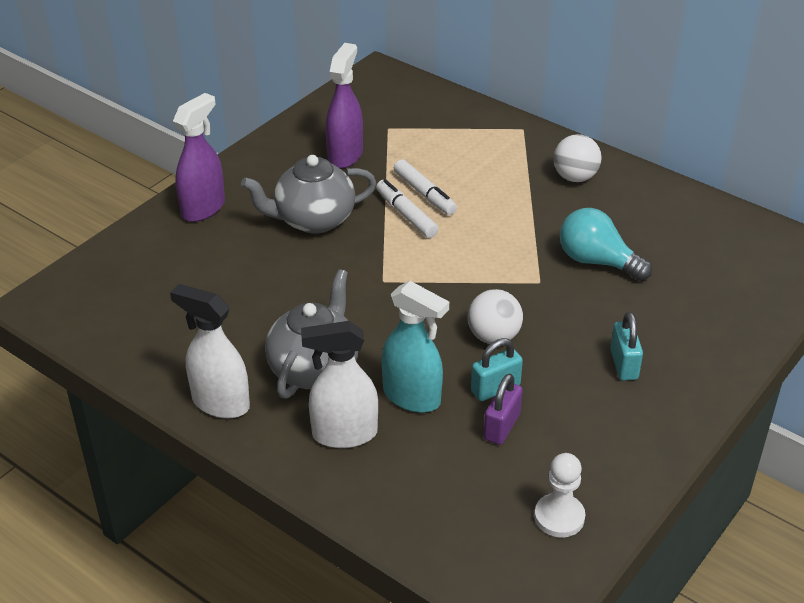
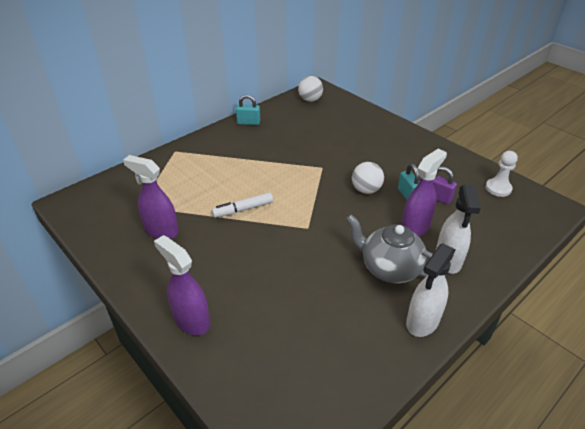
camera: 80 degrees left, 0 degrees up
(313, 220) = (232, 255): grey teapot -> none
(412, 397) = (415, 228): turquoise spray bottle -> purple spray bottle
(424, 194) = (224, 199): white marker -> none
(575, 177) = (232, 141): white ball -> white ball (310, 100)
(597, 261) = (309, 146): turquoise light bulb -> none
(624, 364) = (391, 152): turquoise padlock -> turquoise padlock (248, 122)

